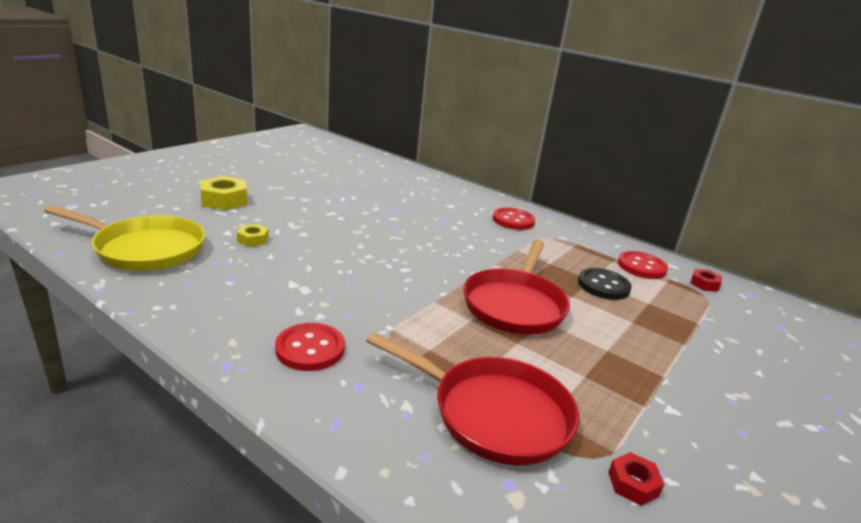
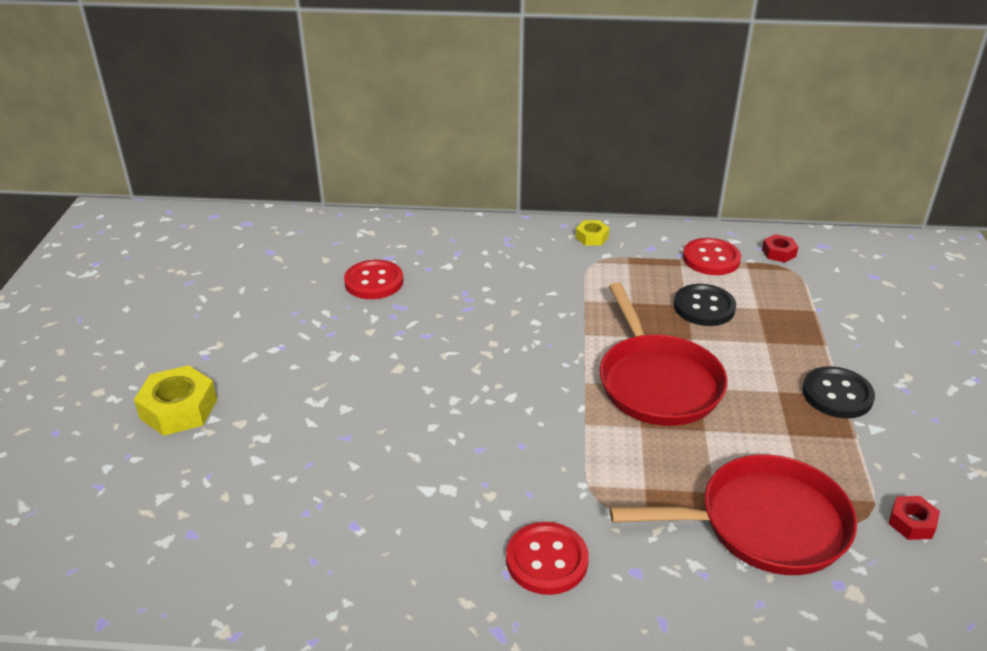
camera: 30 degrees left, 10 degrees up
(145, 249) = (197, 547): yellow pan -> none
(253, 240) = (302, 453): yellow nut -> yellow nut (592, 237)
(513, 220) = (535, 254): red button -> red button (374, 282)
(659, 374) = (837, 394): none -> black button

